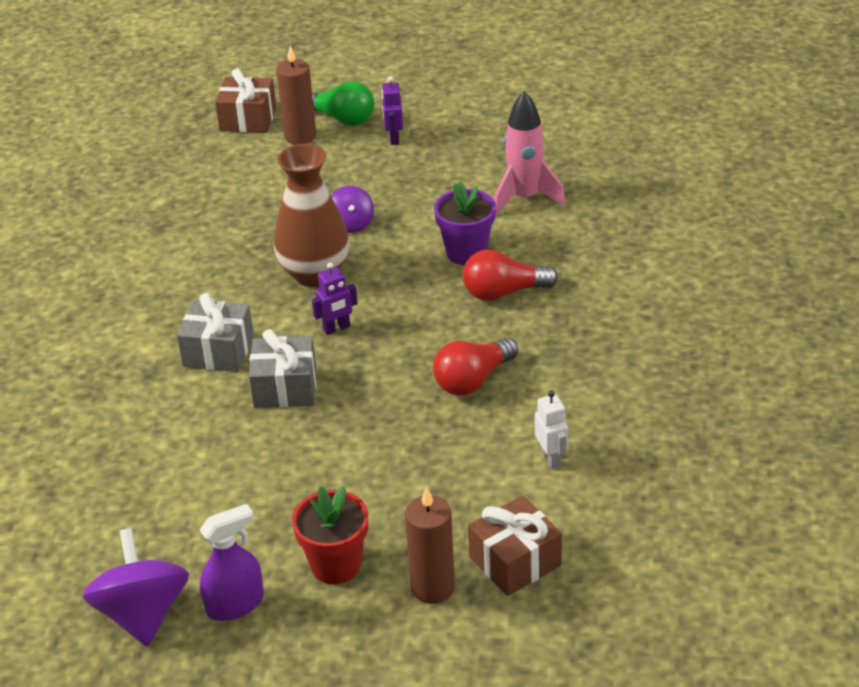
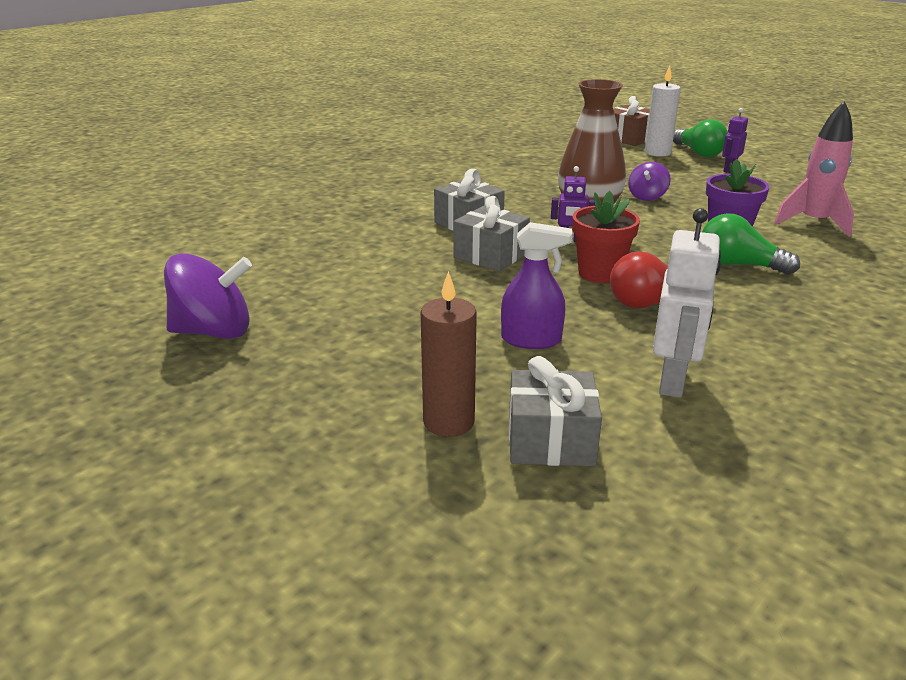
camera: 35 degrees right, 10 degrees down
(143, 614) = (214, 332): purple spinning top -> purple spinning top turned 60 degrees clockwise
(235, 604) = (280, 356): purple spray bottle -> purple spray bottle (531, 340)
(300, 136) = (657, 152): brown candle -> white candle
(335, 565) = (388, 368): red flower pot -> red flower pot (600, 273)
(504, 292) = (738, 265): red light bulb -> green light bulb
(515, 561) = (550, 440): brown gift -> grey gift
(551, 458) = (673, 381): white robot -> white robot, size x1.73

